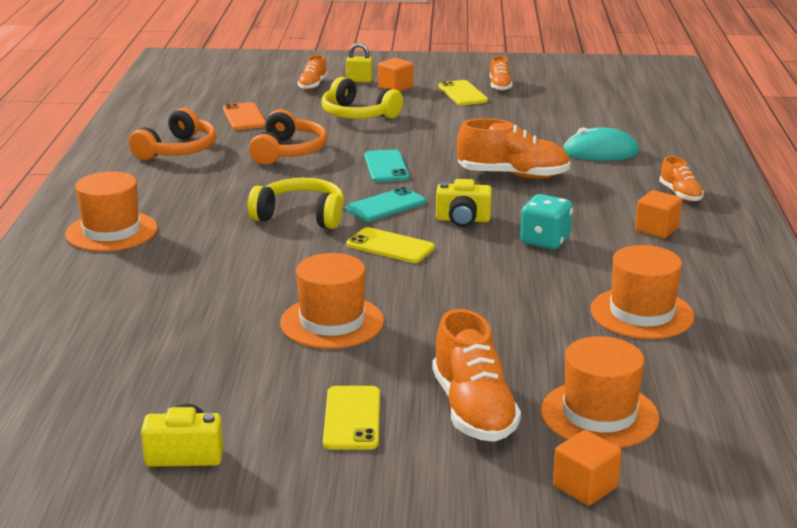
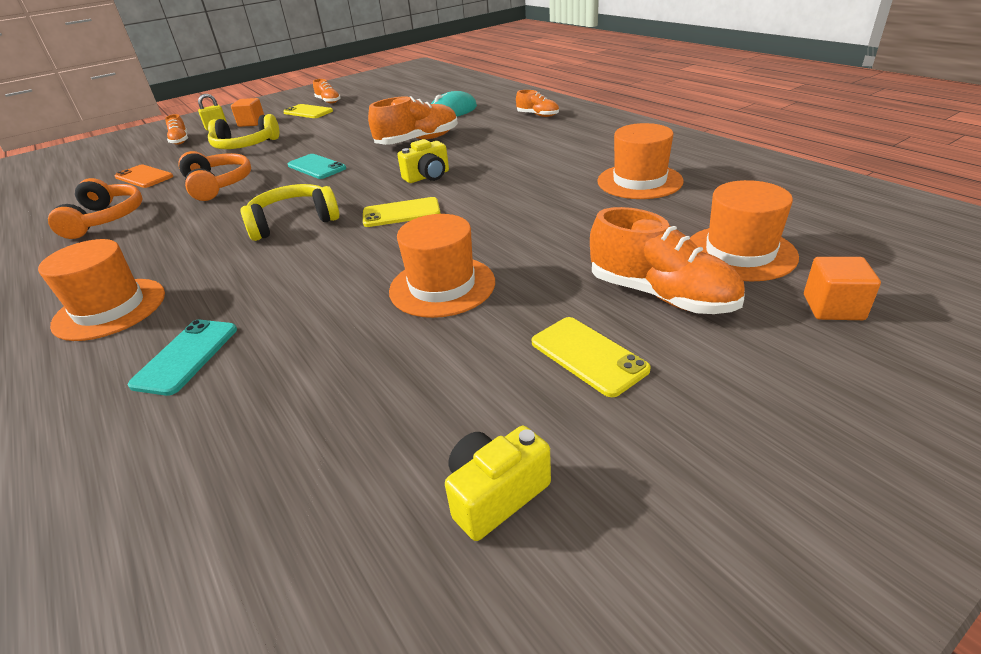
camera: 35 degrees left, 10 degrees up
(386, 206) = (355, 189): turquoise phone -> turquoise phone (186, 356)
(545, 241) = (505, 167): turquoise dice -> none
(656, 229) = (559, 136): orange cube -> none

